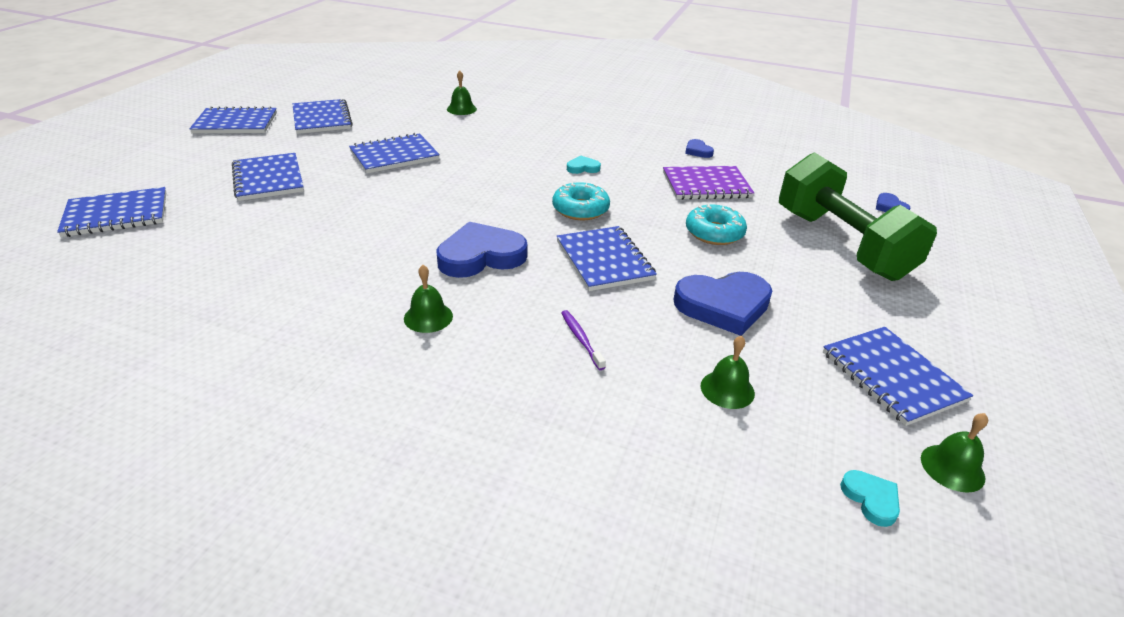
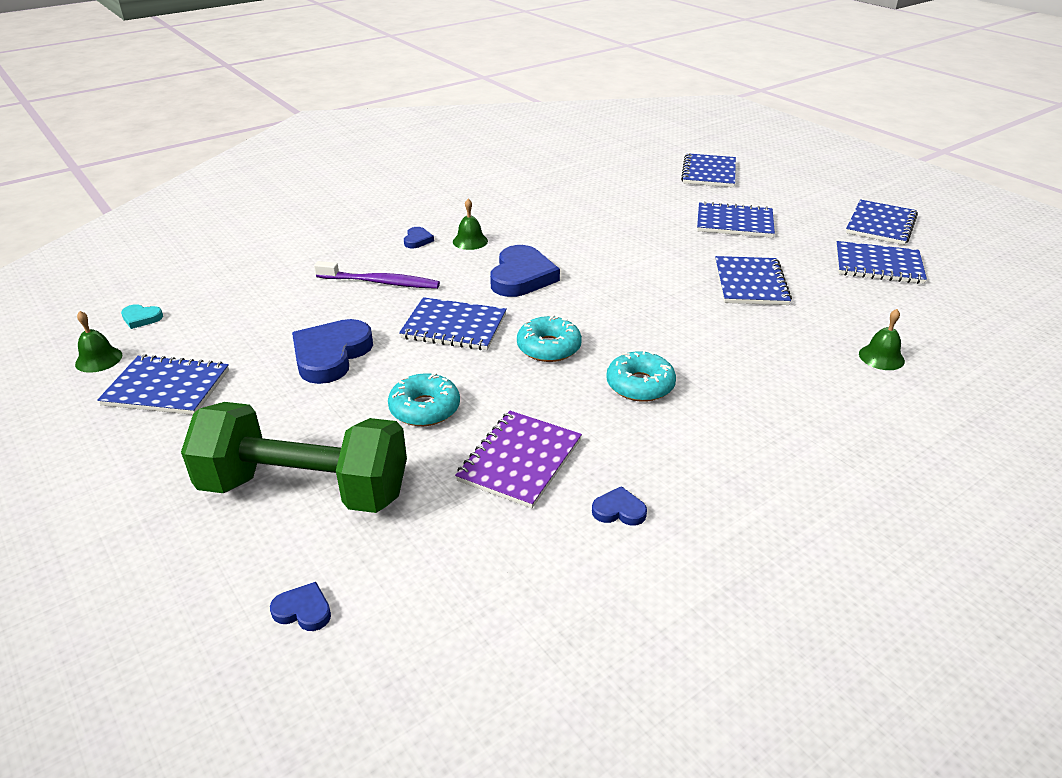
camera: 125 degrees right, 0 degrees up
(458, 360) = (417, 240): none -> blue heart
(581, 339) = (380, 282): purple toothbrush -> purple toothbrush, size x1.79
(583, 168) = (640, 385): turquoise heart -> turquoise donut
(727, 389) = (267, 314): green bell -> none

